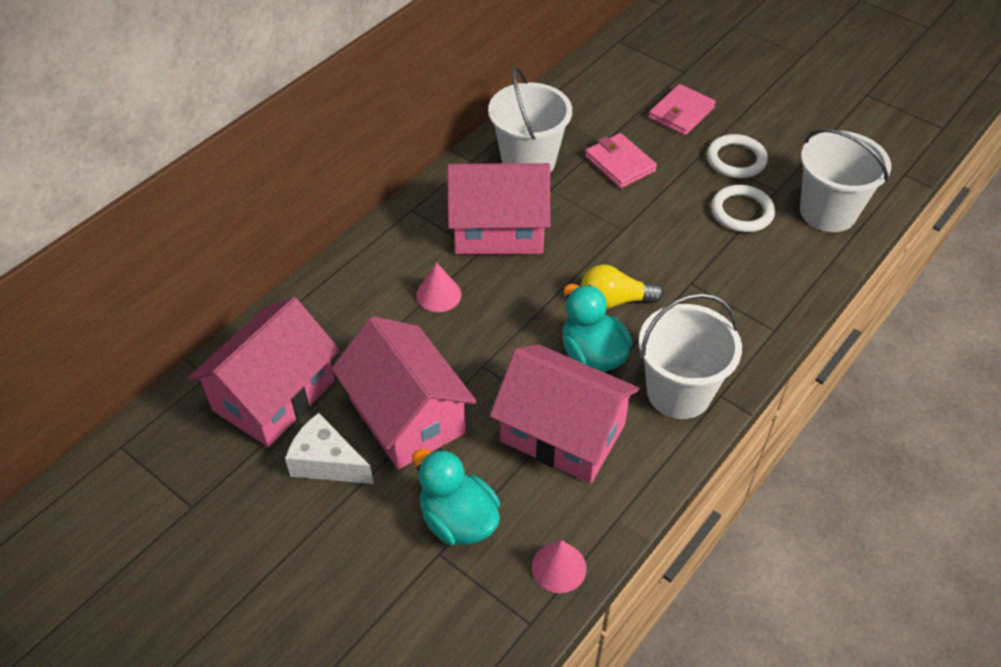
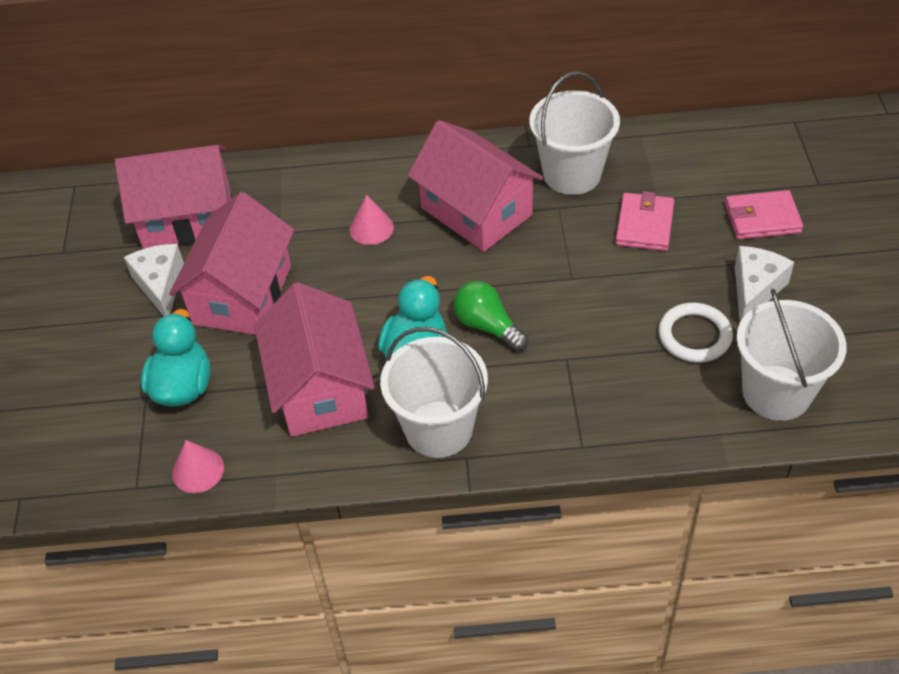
camera: 50 degrees right, 0 degrees up
(615, 300) = (488, 326): yellow light bulb -> green light bulb
(736, 159) = (755, 290): white ring -> white cheese

